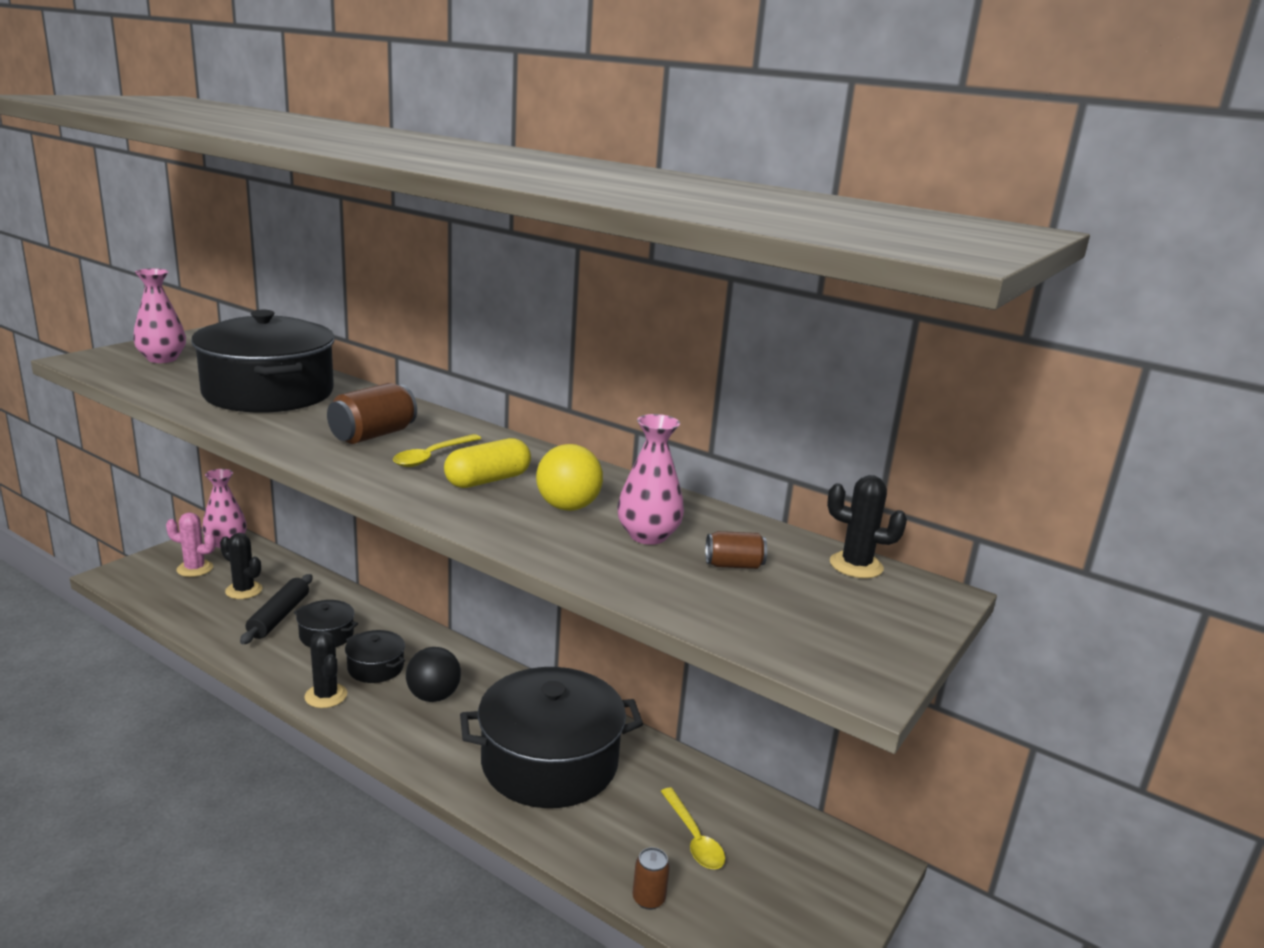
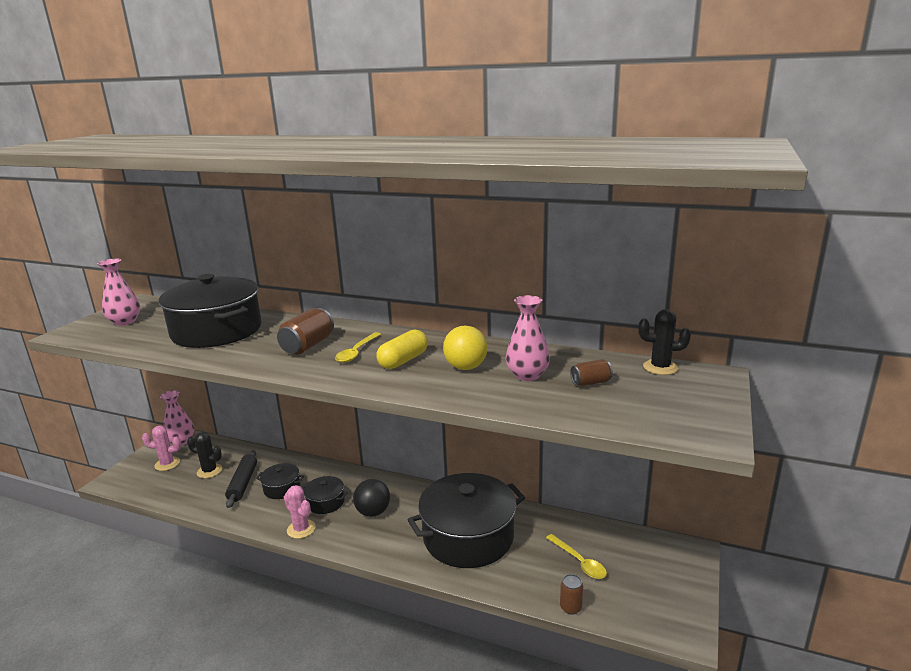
camera: 10 degrees left, 0 degrees up
(326, 696) = (301, 529): black cactus -> pink cactus

